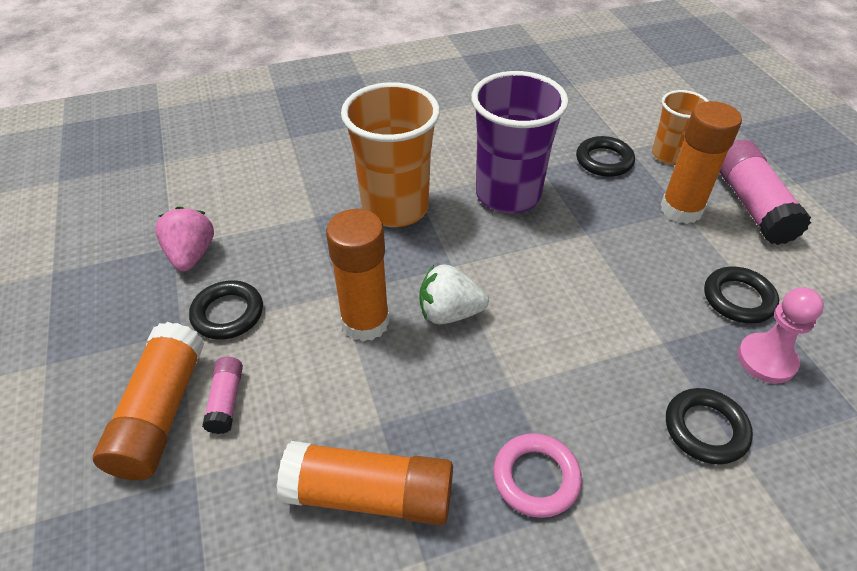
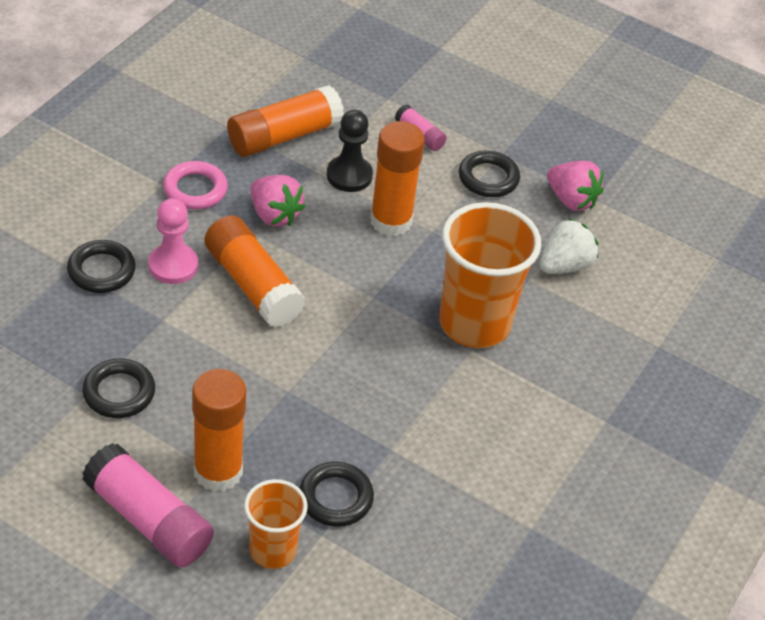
camera: 135 degrees right, 0 degrees up
(160, 413) = (448, 112): orange glue stick -> orange glue stick (253, 285)
(352, 394) = (349, 175): none -> black pawn
(449, 313) = (339, 258): white strawberry -> white strawberry (565, 265)
(471, 392) = (274, 215): none -> pink strawberry
(508, 195) = (392, 394): purple cup -> none
(766, 360) = (75, 346): pink pawn -> pink pawn (173, 265)

